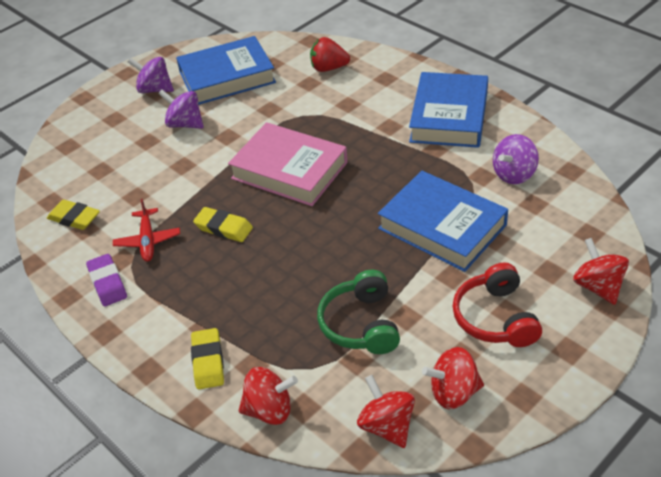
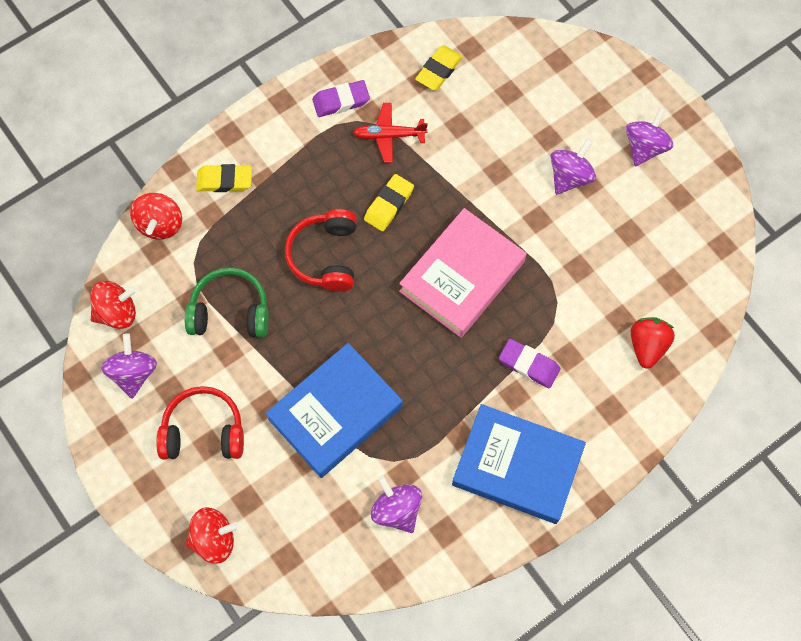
camera: 95 degrees right, 25 degrees up
(227, 77) = (653, 227): blue book -> none
(285, 263) = (325, 256): none -> red headphones
(361, 122) = (529, 365): none -> purple eraser
(453, 392) = (133, 373): red spinning top -> purple spinning top

